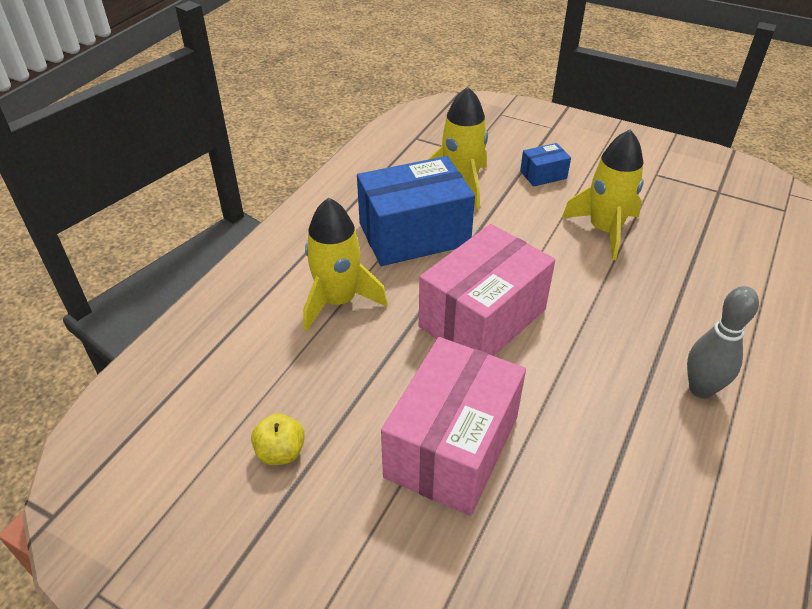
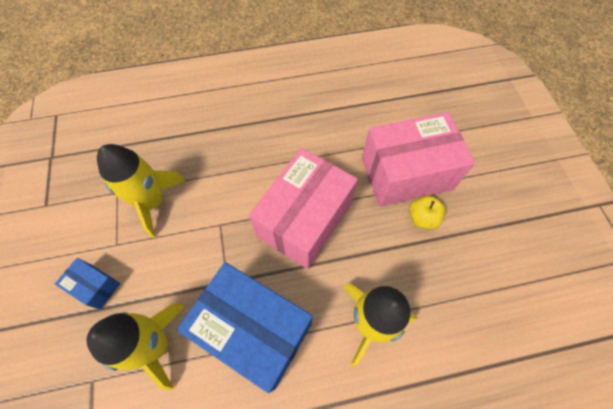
camera: 130 degrees left, 20 degrees up
(280, 452) = (494, 248): yellow apple -> yellow apple (422, 218)
(482, 318) = (304, 219): pink box -> pink box turned 60 degrees counterclockwise
(701, 389) = (269, 96): grey bowling pin -> none

